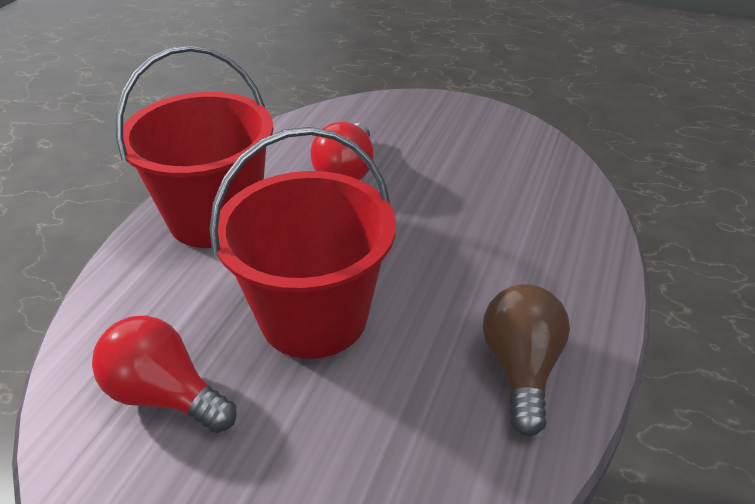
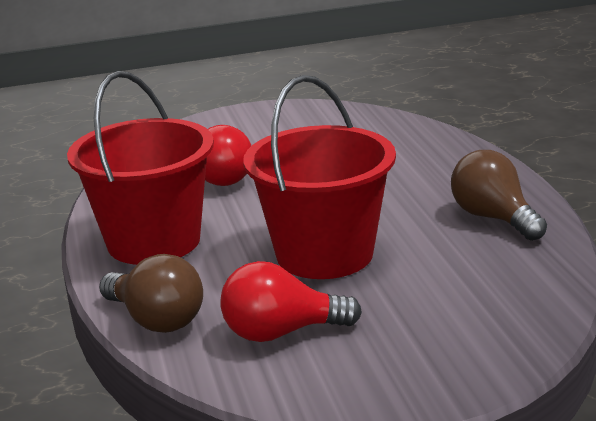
camera: 35 degrees left, 15 degrees down
(108, 310) = (156, 320): none -> brown light bulb

